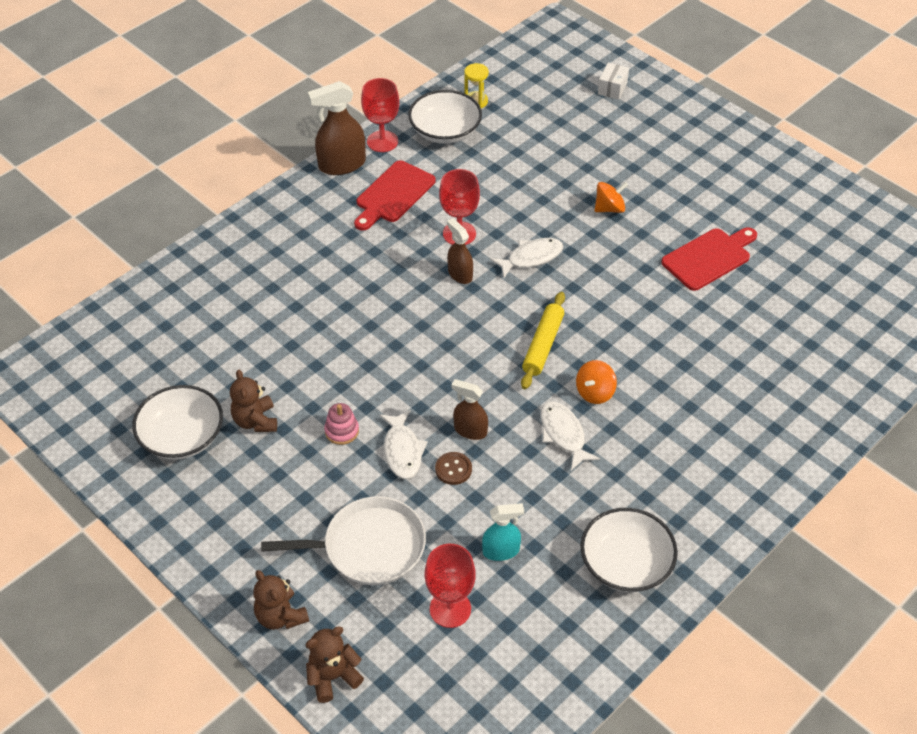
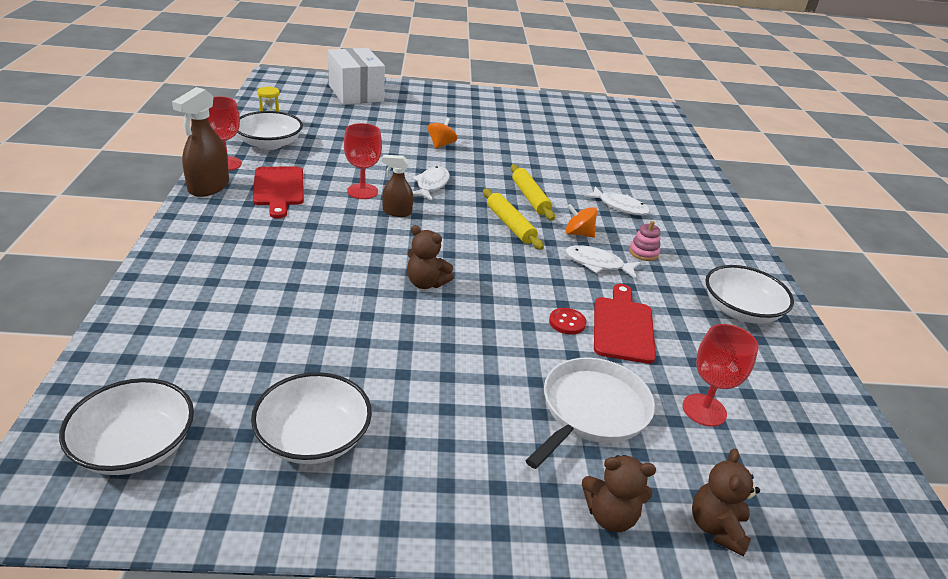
camera: 50 degrees left, 15 degrees down
(92, 375) = (135, 446): none -> white bowl
(255, 421) = (370, 382): brown teddy bear -> brown teddy bear (426, 283)
(342, 431) = (453, 346): pink stacking toy -> pink stacking toy (643, 253)
(402, 451) = (517, 332): white fish -> white fish (620, 206)
(453, 469) = (567, 322): brown button -> red button
(470, 430) = (541, 293): brown spray bottle -> none
(501, 551) = (672, 351): turquoise spray bottle -> none
(595, 392) = (578, 234): orange spinning top -> orange spinning top turned 120 degrees clockwise
(607, 325) = (530, 198): none -> yellow rolling pin
(612, 88) = (356, 93): white box -> white box, size x2.35
(709, 258) = (531, 146): red cutting board -> red cutting board (623, 326)

